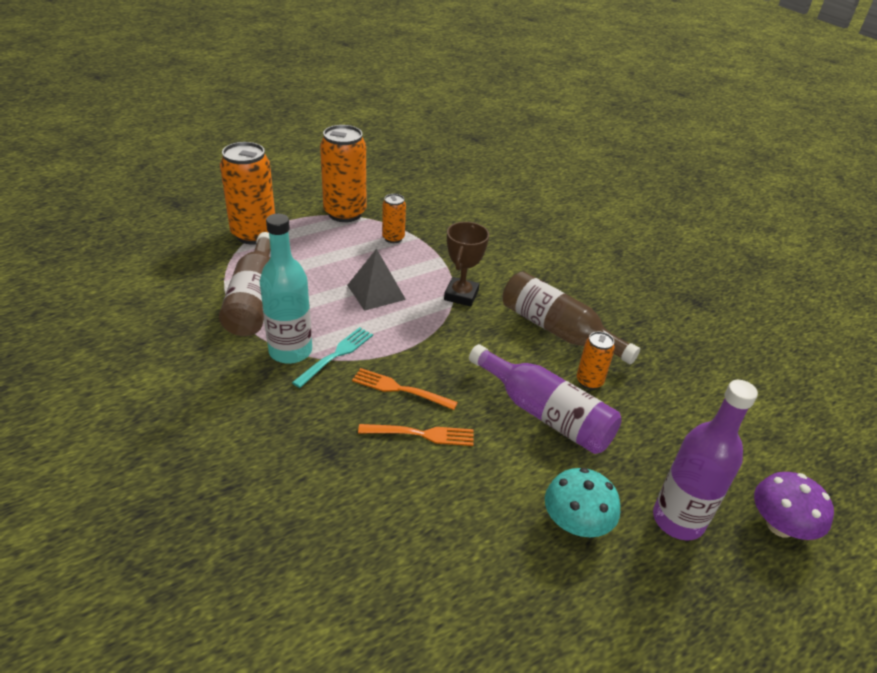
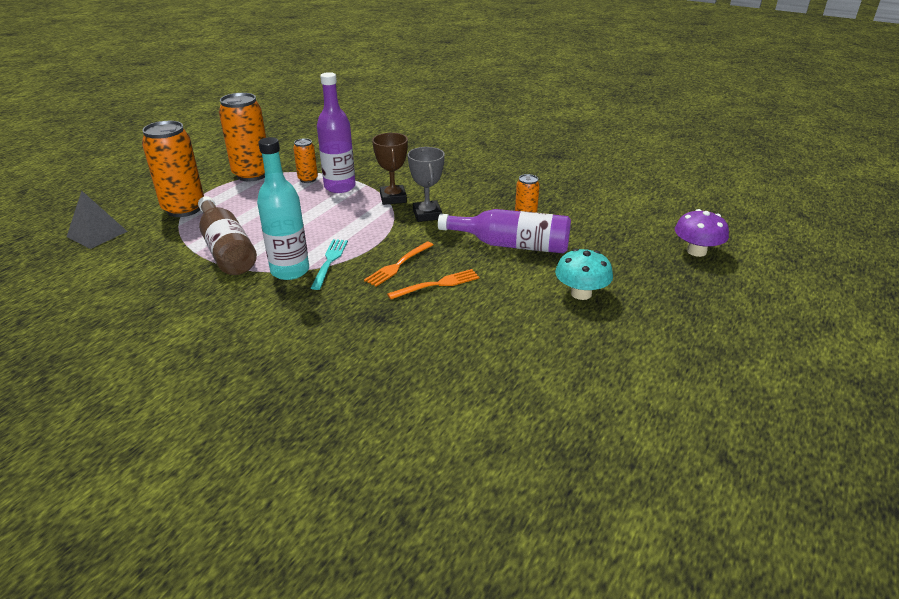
camera: 25 degrees left, 5 degrees down
(376, 292) = (325, 215): grey pyramid -> grey pyramid (97, 234)
(400, 389) = (398, 265): orange fork -> orange fork turned 45 degrees counterclockwise
(481, 332) = (427, 215): none -> grey trophy
(558, 330) = (480, 197): brown bottle -> none
(678, 520) = (639, 269): purple bottle -> purple bottle (340, 187)

